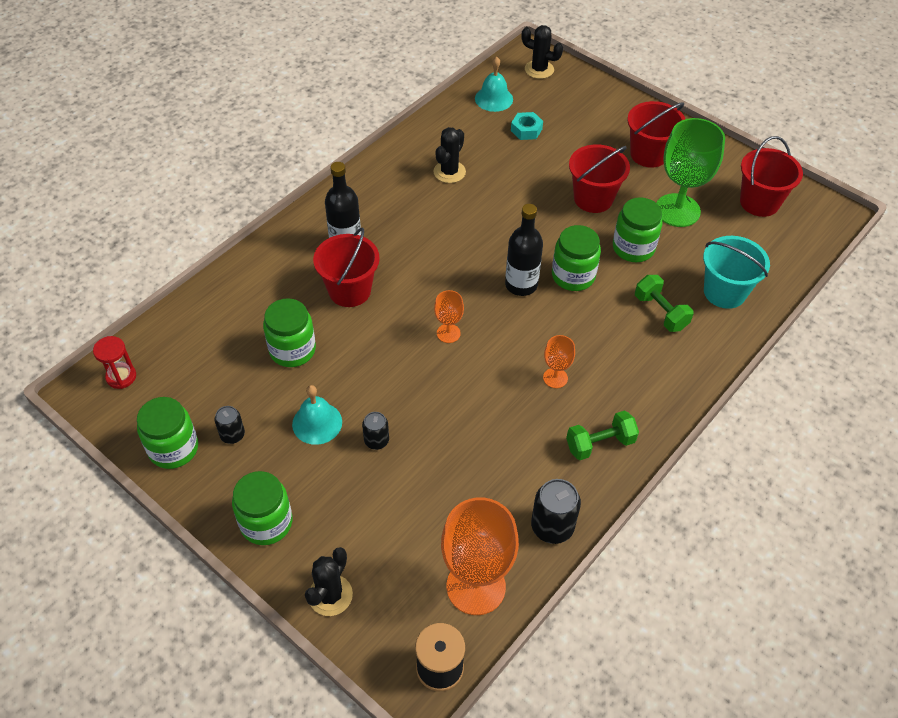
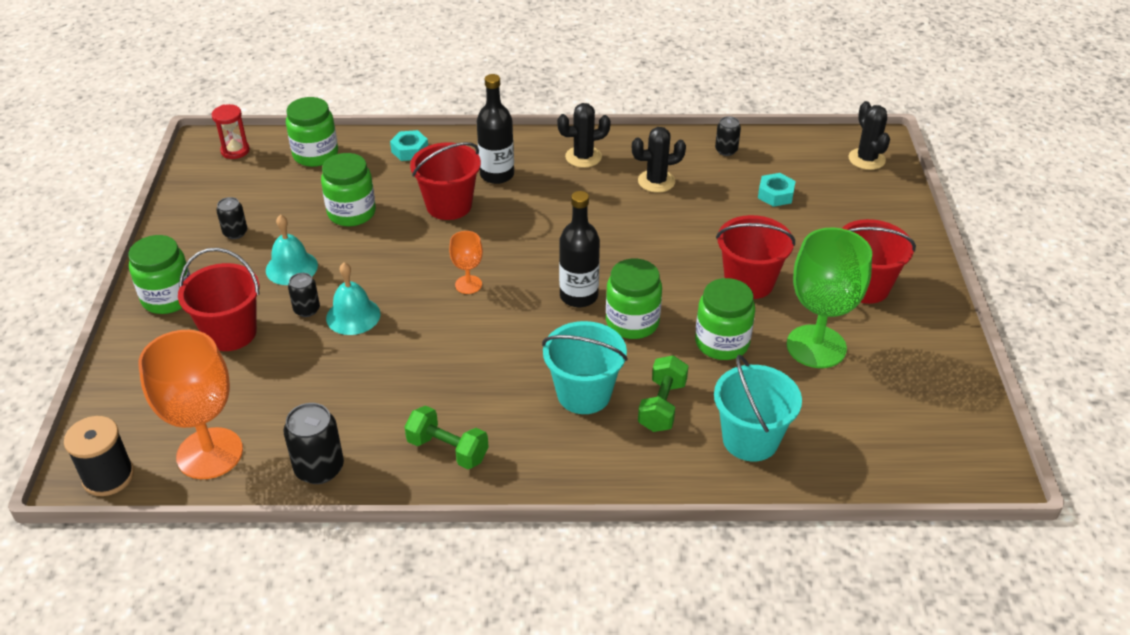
camera: 50 degrees right, 10 degrees down
(173, 448) = (194, 213): green jar -> green jar (315, 154)
(257, 272) = (410, 150): none -> turquoise nut
(330, 595) = (128, 372): black cactus -> black cactus (583, 157)
(457, 120) = (726, 150): none -> black can
(494, 99) = (785, 155): turquoise bell -> turquoise bell (353, 316)
(555, 378) = (493, 377): orange goblet -> none
(614, 342) = (584, 394): none -> turquoise bucket
(759, 202) = (917, 401): red bucket -> red bucket (230, 333)

